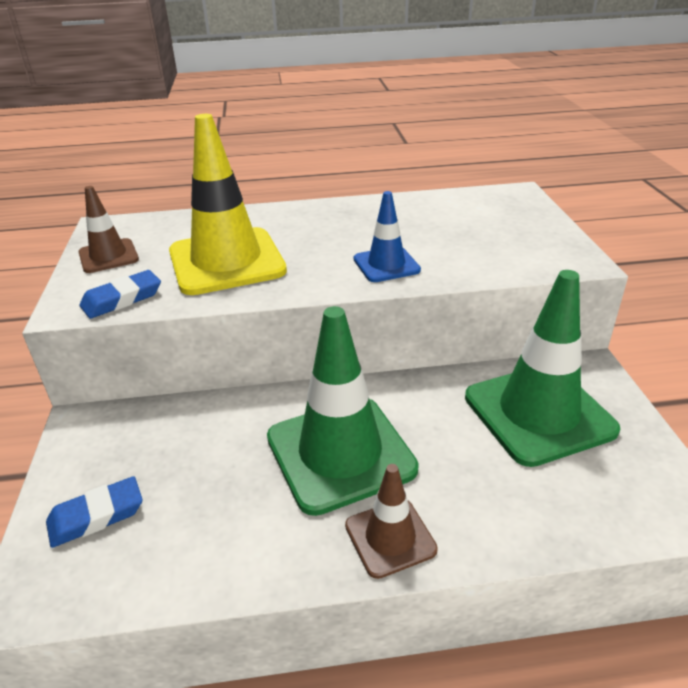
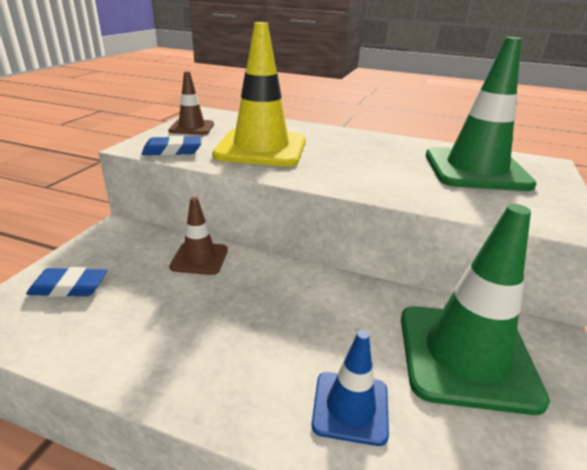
camera: 25 degrees right, 5 degrees down
(340, 453) = (262, 315): green traffic cone -> green traffic cone (476, 170)
(386, 265) = (379, 180): blue traffic cone -> blue traffic cone (350, 407)
(390, 537) = (246, 399): brown traffic cone -> brown traffic cone (199, 258)

